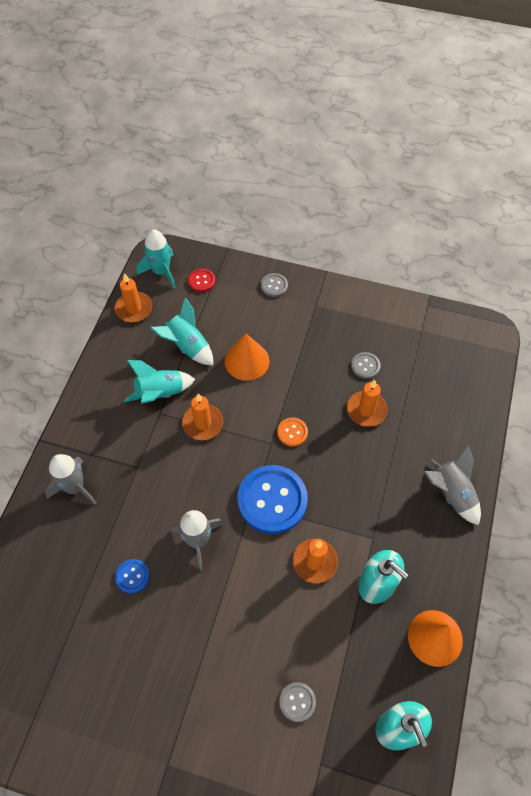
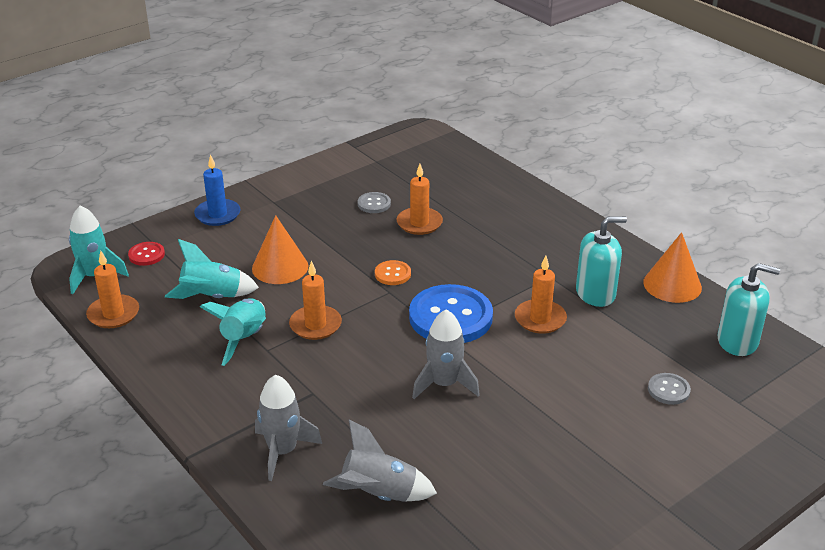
camera: 55 degrees left, 25 degrees down
(132, 576) = (438, 449): blue button -> none
(274, 286) = (217, 214): grey button -> blue candle
(451, 494) = (549, 217): grey rocket -> grey rocket (379, 494)

